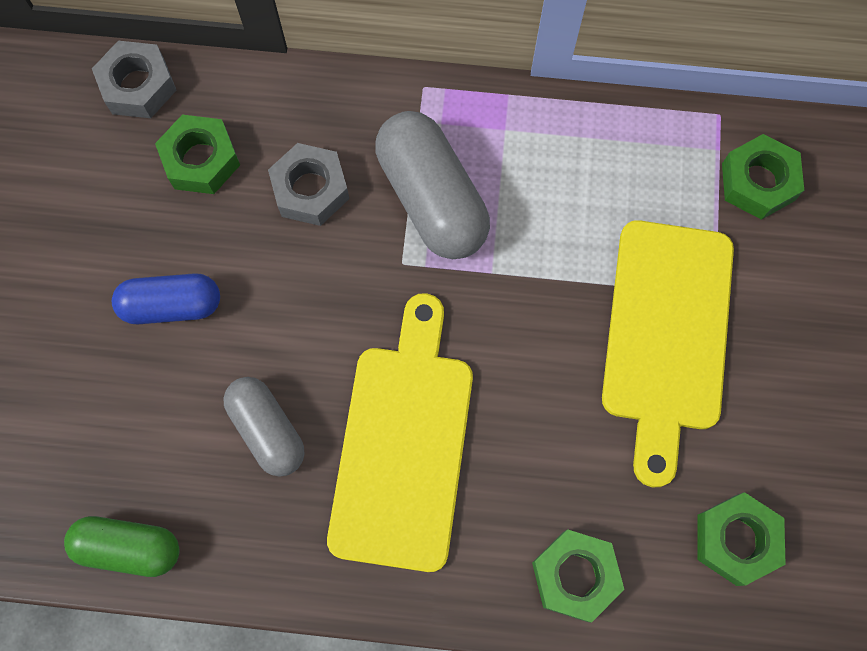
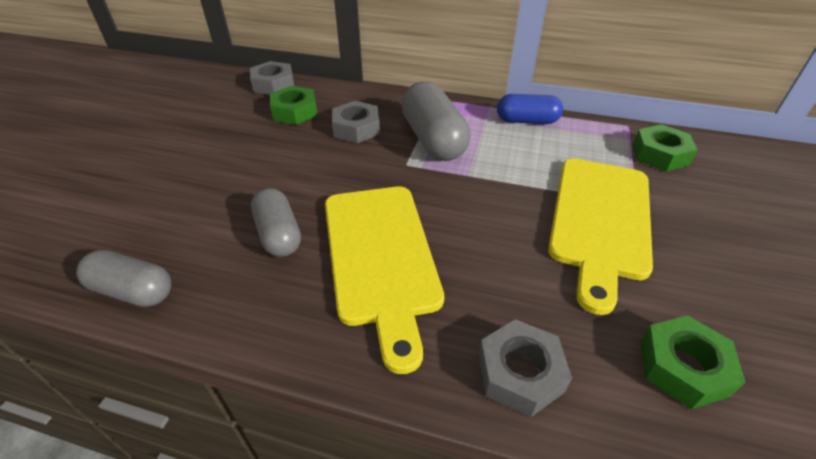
camera: 10 degrees right, 30 degrees down
(129, 547) = (133, 291): green capsule -> grey capsule
(172, 305) = (245, 166): blue capsule -> blue capsule (527, 121)
(403, 444) = (381, 256): yellow cutting board -> yellow cutting board turned 150 degrees clockwise
(575, 576) = (520, 373): green nut -> grey nut

